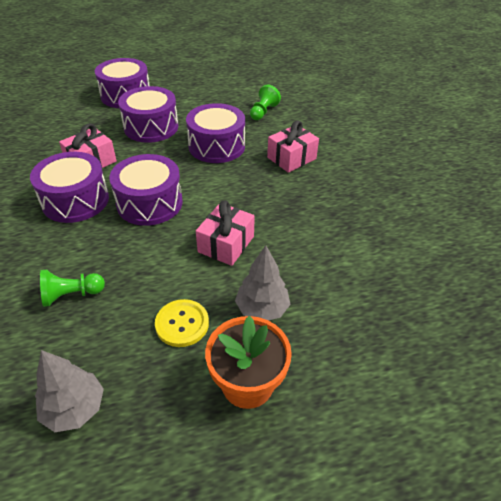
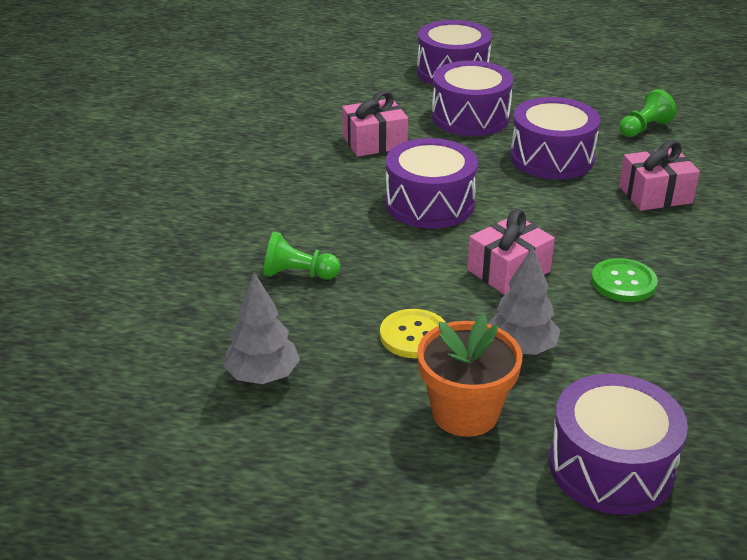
camera: 25 degrees right, 10 degrees down
(75, 200) = (339, 180): purple drum -> purple drum (611, 466)
(303, 231) = (623, 282): none -> green button

